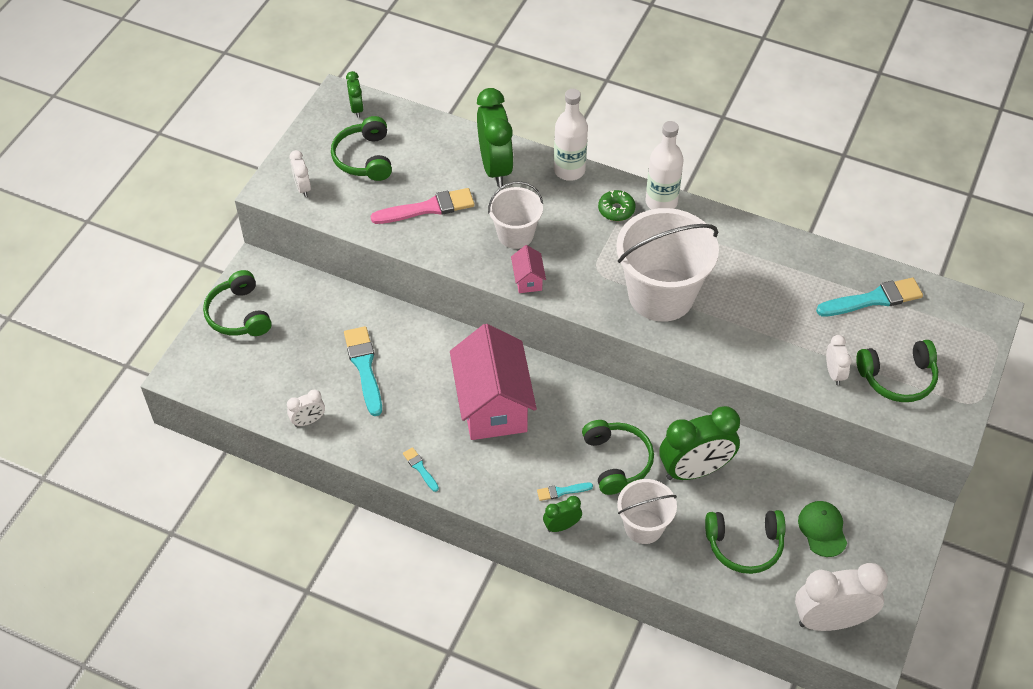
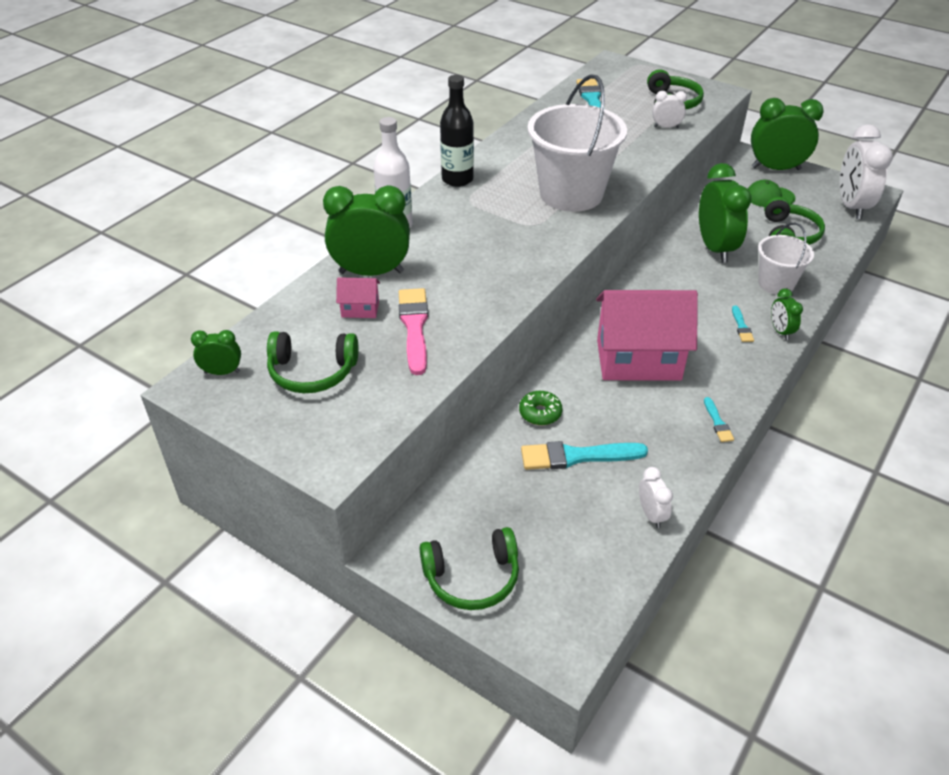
camera: 80 degrees left, 10 degrees down
(302, 188) = (340, 433): white clock -> none
(420, 468) = (717, 422): turquoise brush -> turquoise brush turned 75 degrees counterclockwise
(515, 234) = (473, 269): white bucket -> none
(528, 280) = (537, 267): pink house -> pink house (360, 309)
(616, 210) = (459, 204): green donut -> green donut (540, 413)
(617, 461) = (706, 289): green headphones -> none
(661, 202) = (457, 179): white bottle -> black bottle
(895, 540) = (776, 168): none -> green clock

